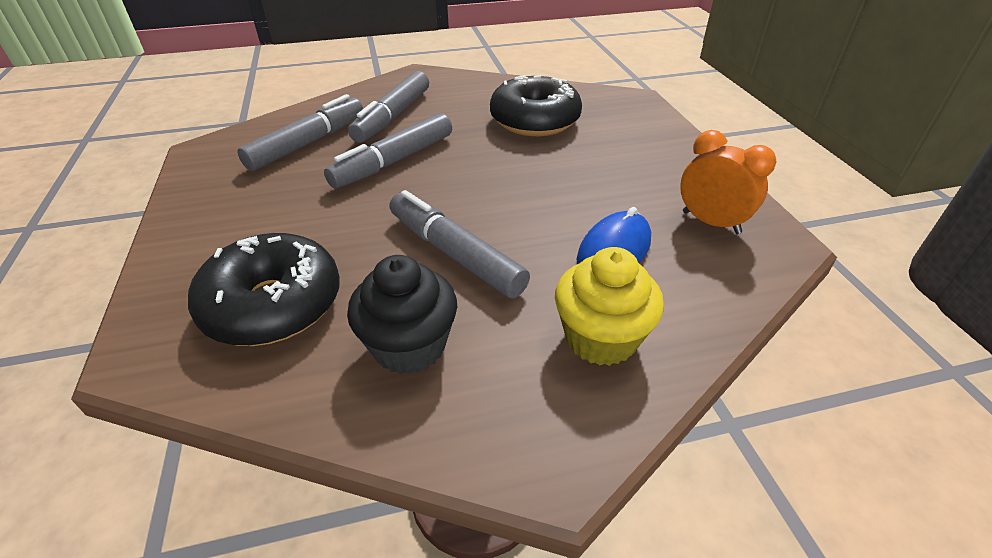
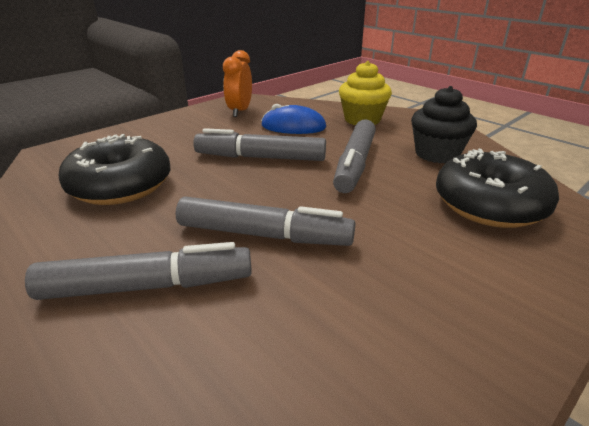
camera: 120 degrees left, 10 degrees down
(308, 143) = (277, 330): grey marker -> grey marker (260, 157)

